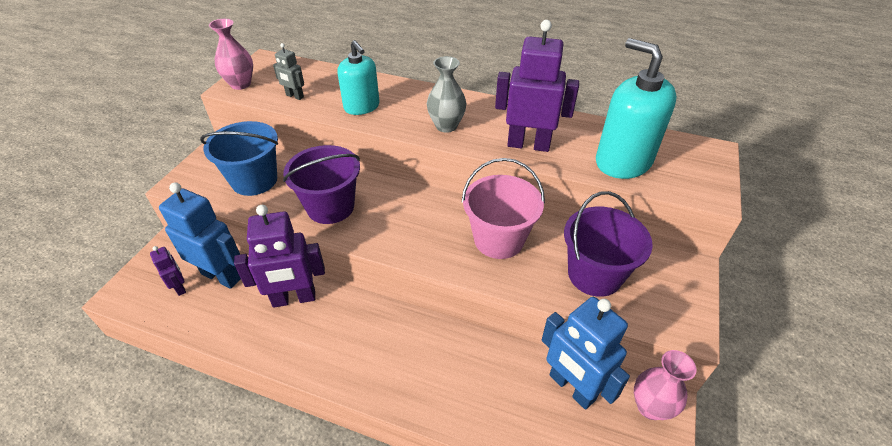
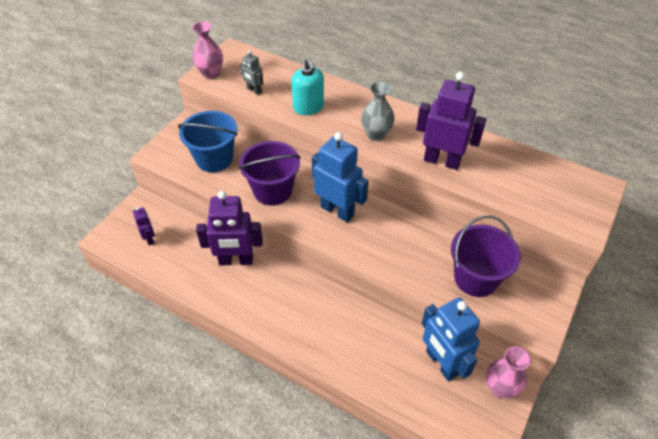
camera: 10 degrees right, 5 degrees up
(221, 276) = (181, 234): blue robot -> blue robot (337, 211)
(498, 239) = (404, 237): pink bucket -> none
(623, 161) = (518, 187): turquoise soap dispenser -> none

